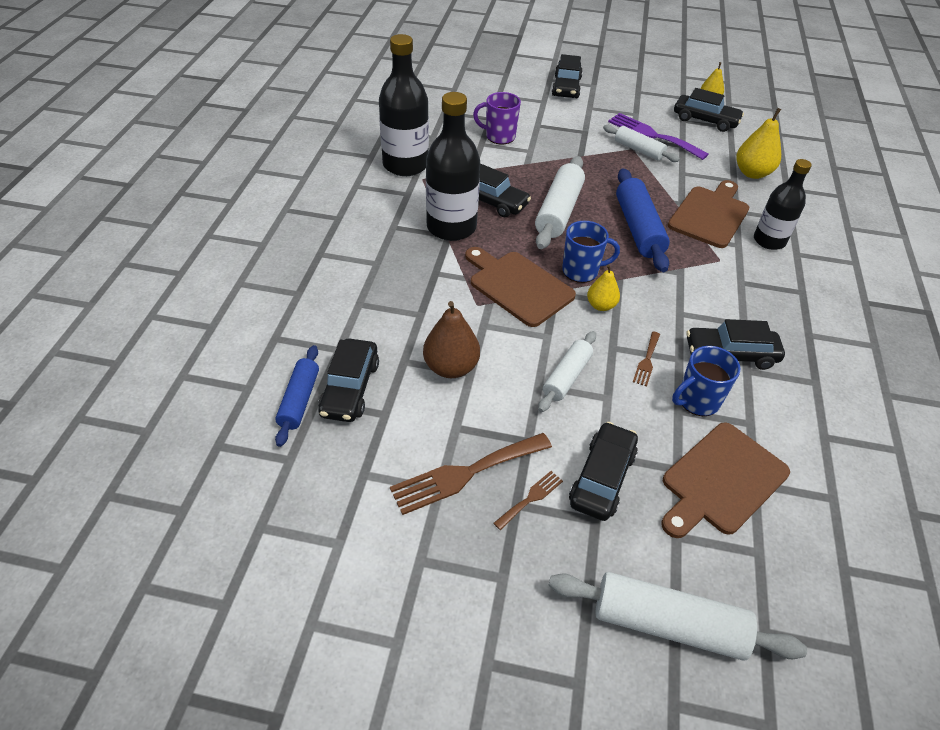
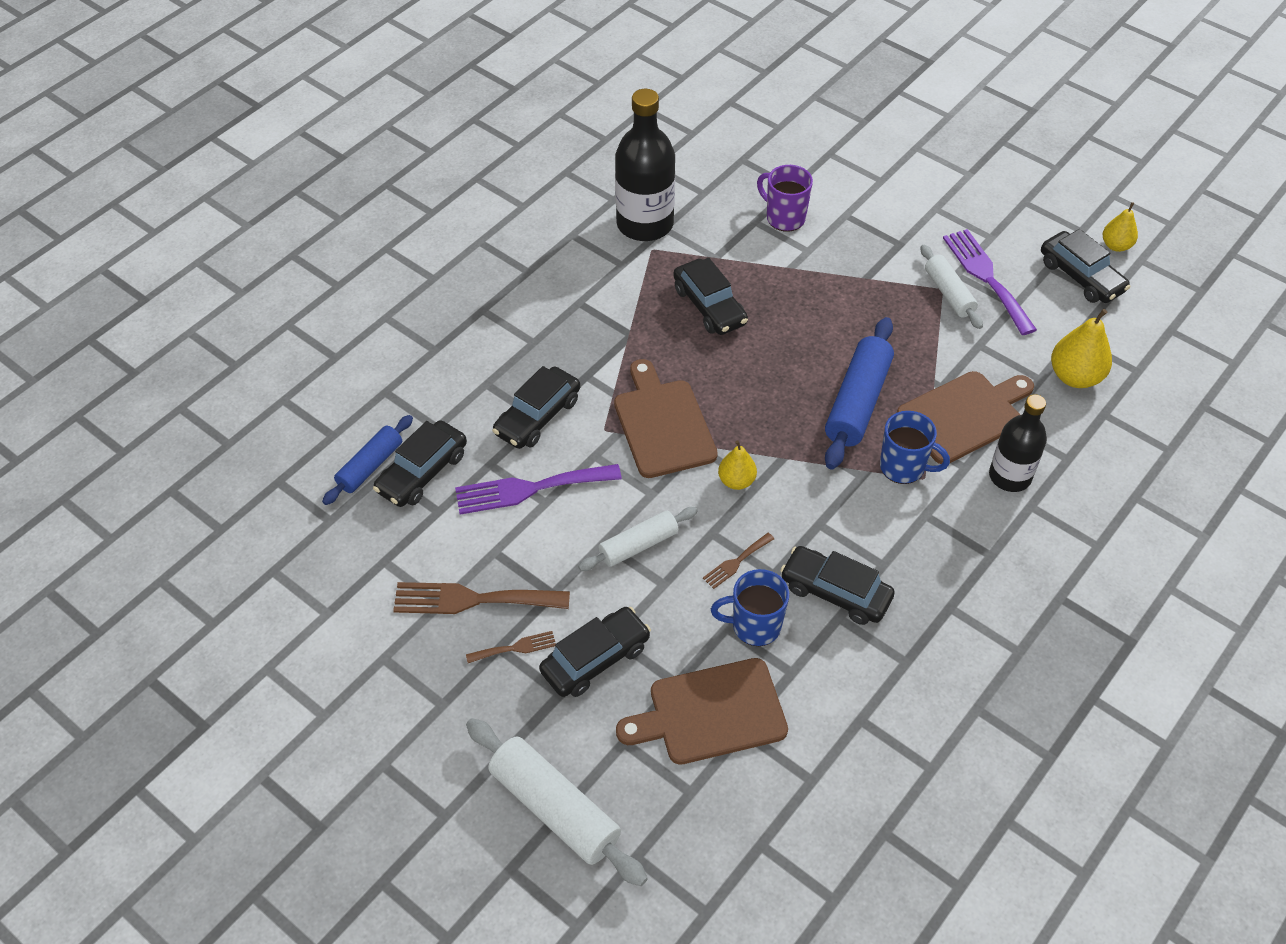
camera: 30 degrees right, 5 degrees up
(451, 227) = (641, 325): black bottle -> none
(451, 367) = (530, 489): brown pear -> purple fork
(558, 211) = (779, 346): white rolling pin -> none
(566, 87) = (929, 166): black car -> black car (537, 416)
(581, 271) = (747, 432): blue mug -> blue mug (903, 467)

